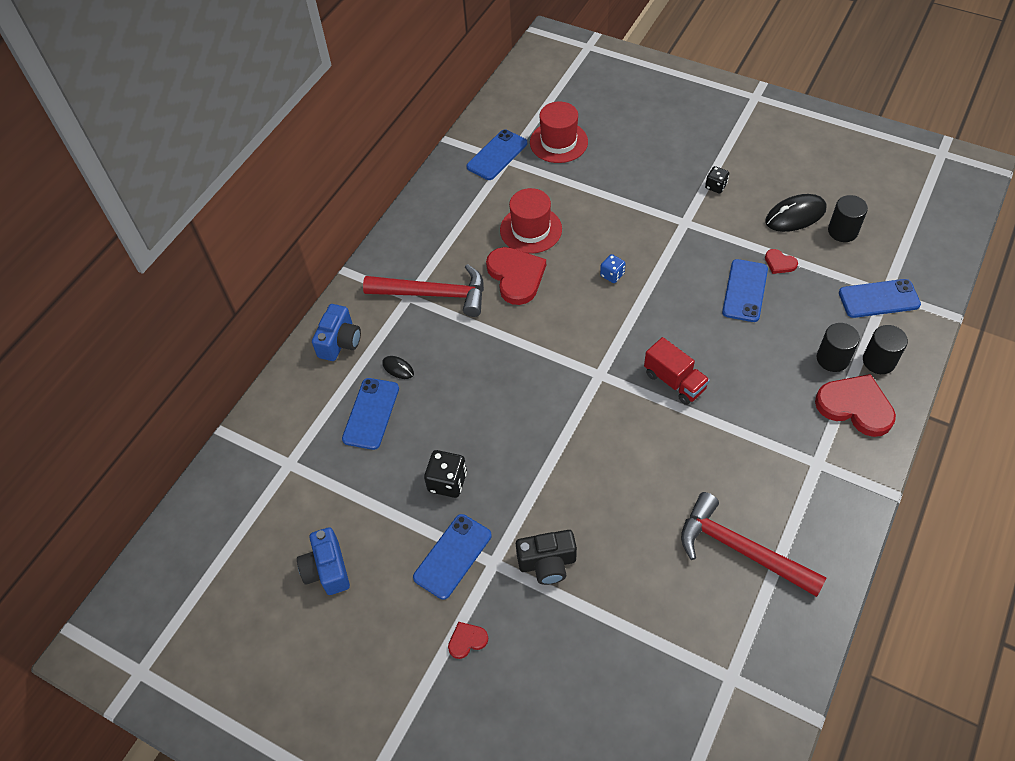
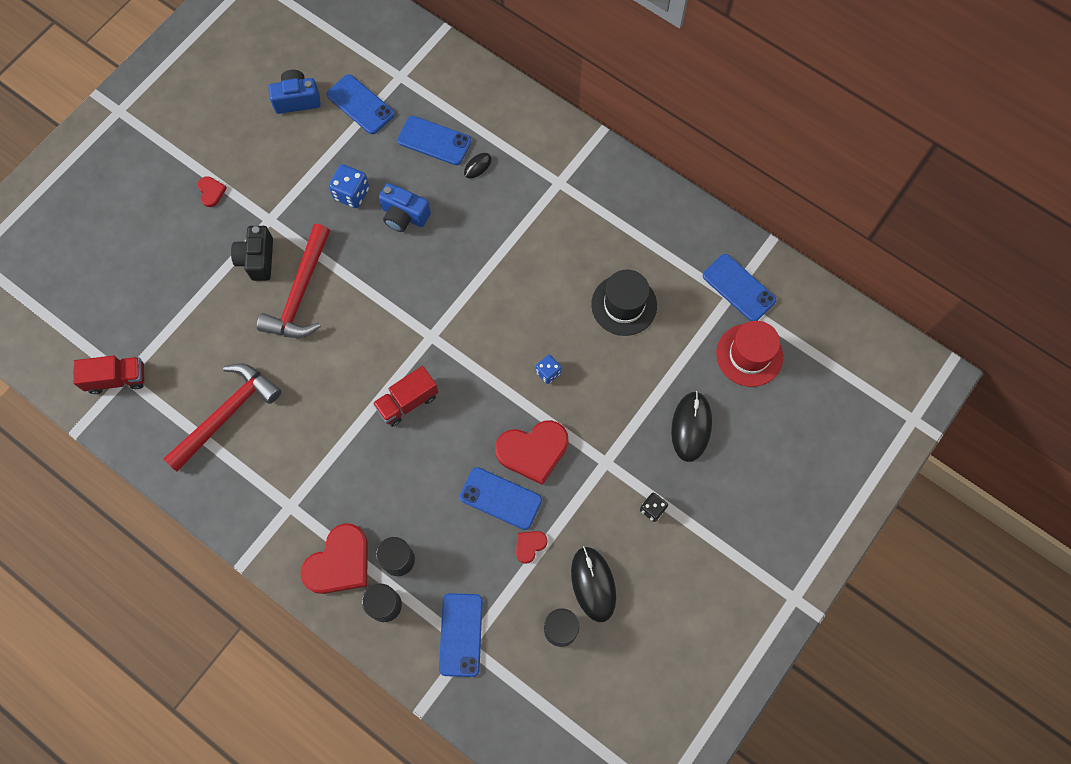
camera: 95 degrees right, 15 degrees up
(340, 342) = (518, 121): blue camera -> blue camera (404, 215)
(434, 294) = (557, 205): red hammer -> red hammer (300, 293)
(447, 482) = (351, 193): black dice -> blue dice
(452, 556) = (283, 190): blue phone -> blue phone (360, 104)
(516, 276) = (564, 281): red heart -> red heart (533, 451)
(531, 229) = (624, 305): red hat -> black hat
(634, 171) = (691, 427): none -> black mouse
(736, 687) = (117, 379): none -> red truck

